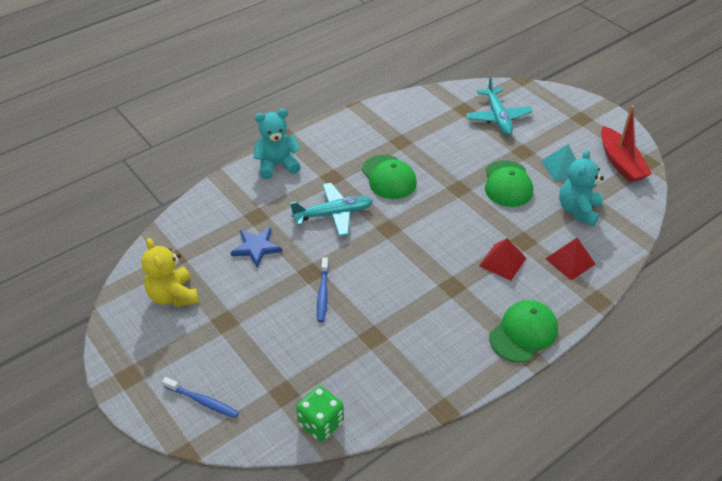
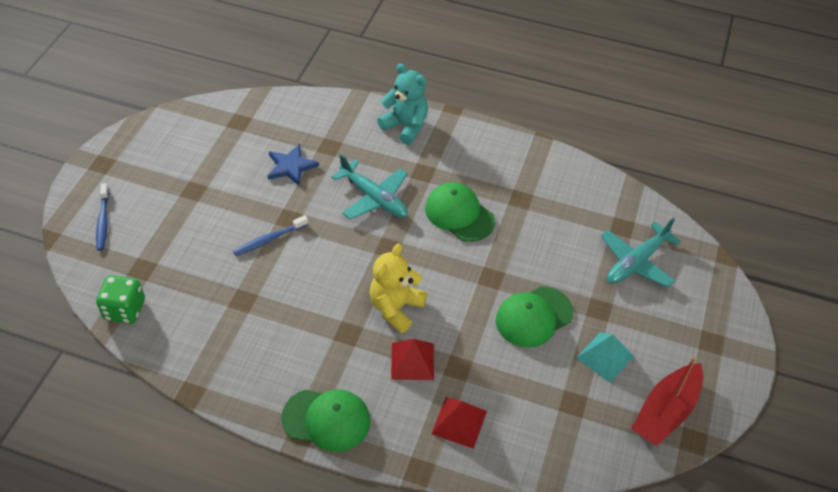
camera: 55 degrees right, 5 degrees up
(173, 296) = (199, 144): yellow teddy bear -> yellow teddy bear (396, 308)
(389, 177) = (459, 214): green cap -> green cap turned 105 degrees clockwise
(578, 210) = (546, 399): turquoise teddy bear -> none

